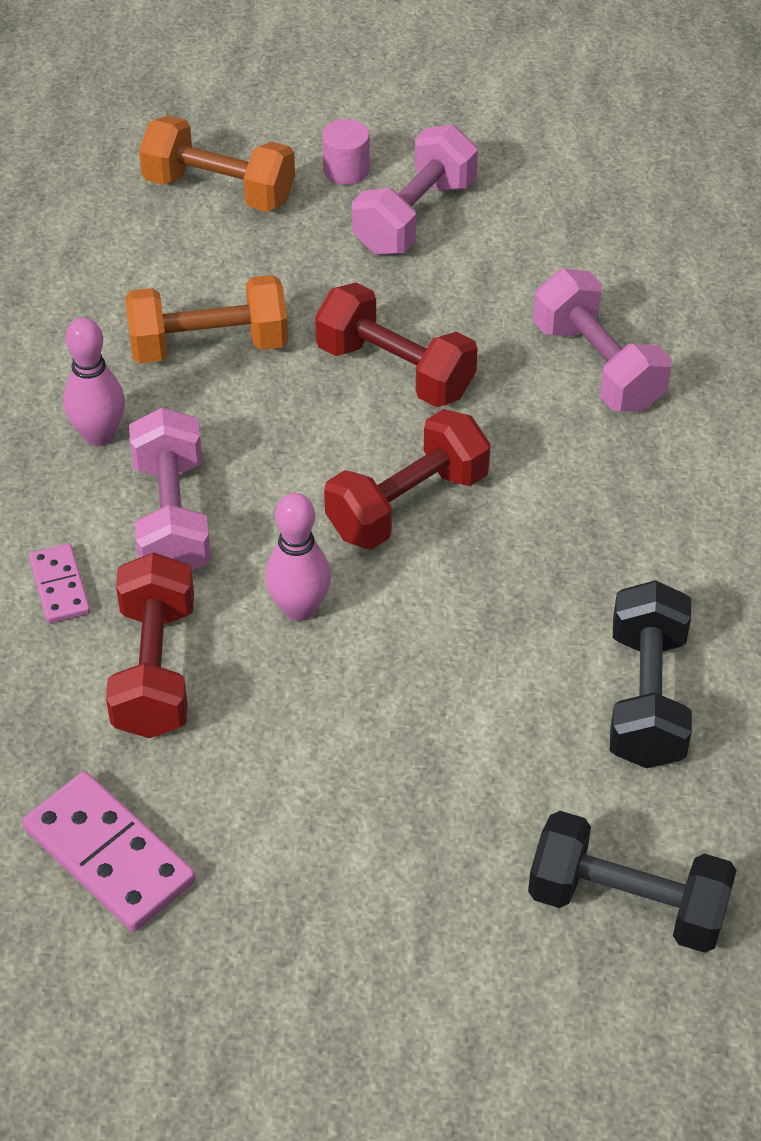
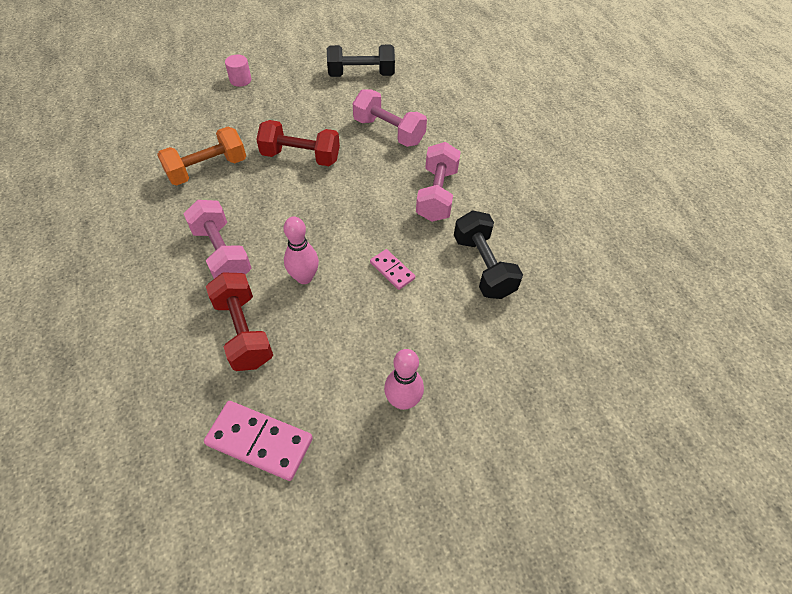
camera: 25 degrees left, 5 degrees up
(59, 586) = (176, 306): pink domino -> pink domino (392, 270)
(99, 435) = (168, 225): pink bowling pin -> pink bowling pin (403, 401)
(219, 190) = (184, 102): orange dumbbell -> none
(407, 504) = (333, 213): red dumbbell -> none
(414, 216) = (280, 91): pink dumbbell -> pink dumbbell (437, 194)
(627, 904) = (525, 367): black dumbbell -> black dumbbell (361, 75)

